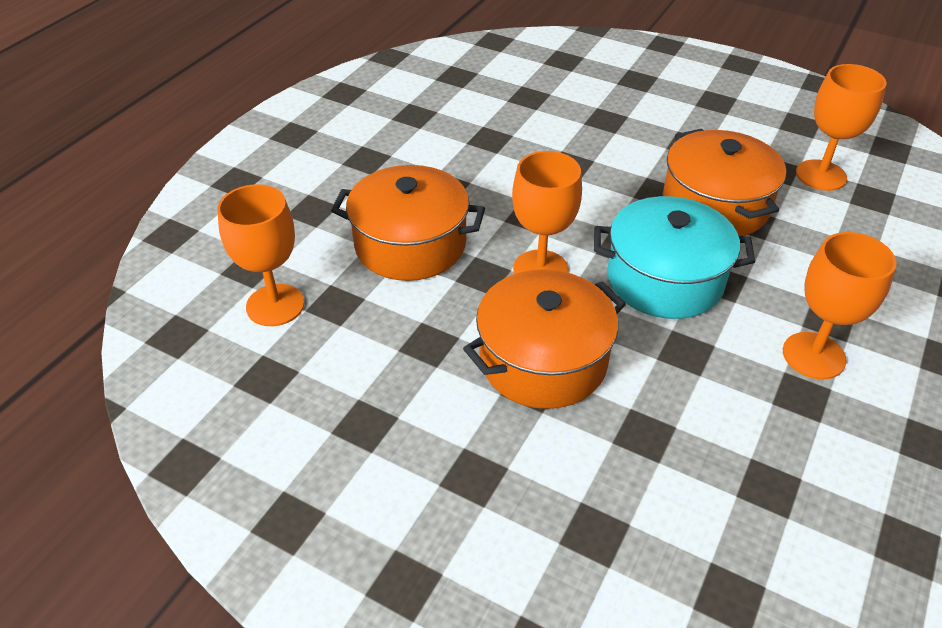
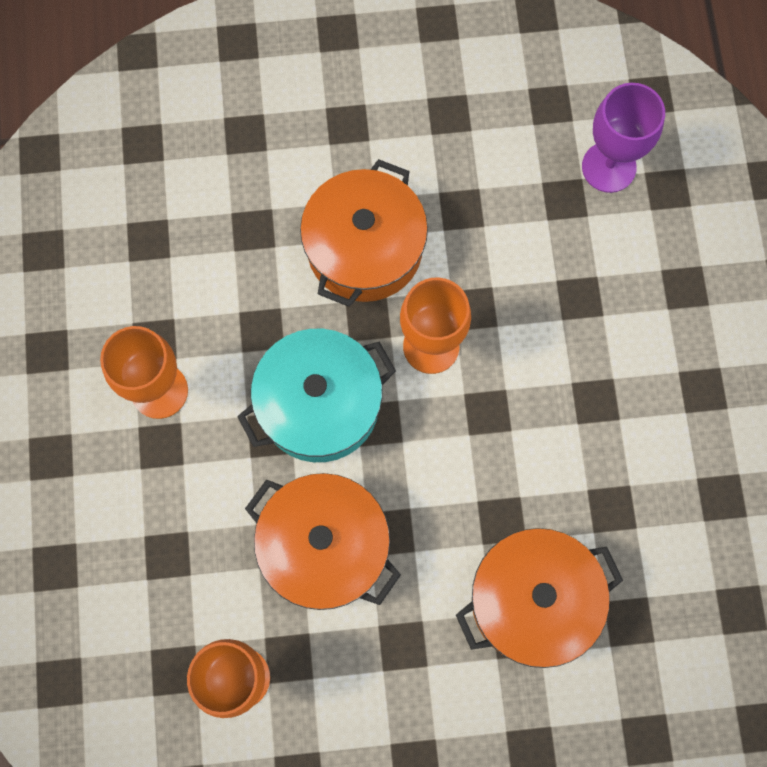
camera: 145 degrees right, 30 degrees up
(275, 305) = (608, 167): orange goblet -> purple goblet
(410, 244) = (562, 302): orange pot -> orange pot (533, 600)

